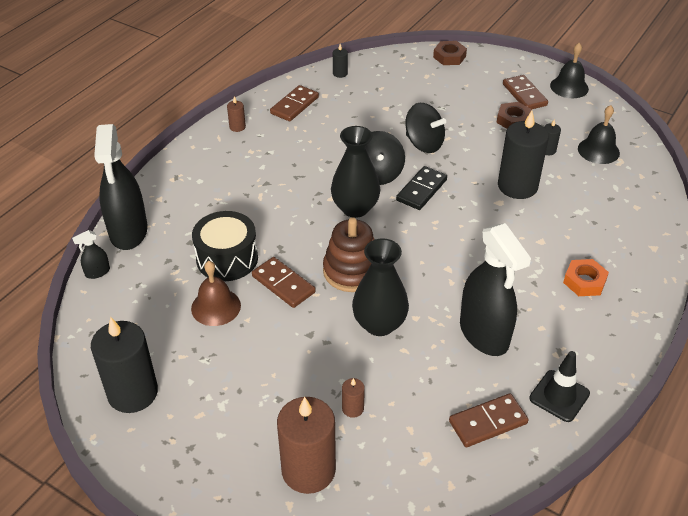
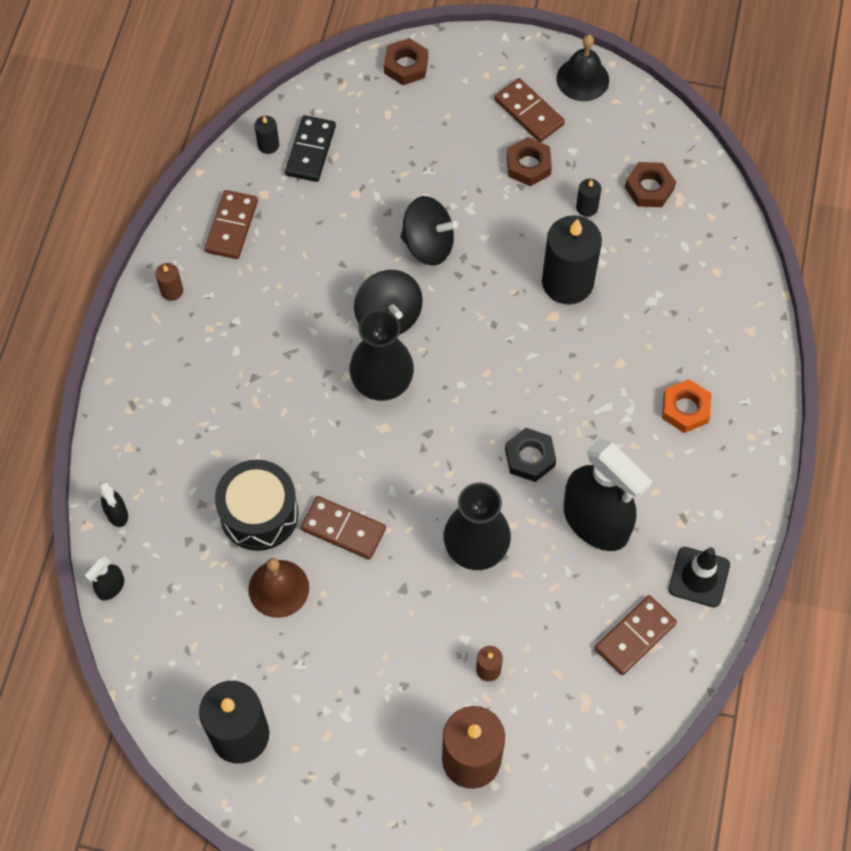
camera: 20 degrees left, 20 degrees up
(128, 232) = (117, 513): black spray bottle -> black spray bottle, size x0.42
(352, 271) = (416, 482): brown stacking toy -> none
(421, 190) = (453, 326): black domino -> black domino (310, 151)
(447, 279) = (530, 457): none -> black nut
(598, 150) = (649, 188): black bell -> brown nut

